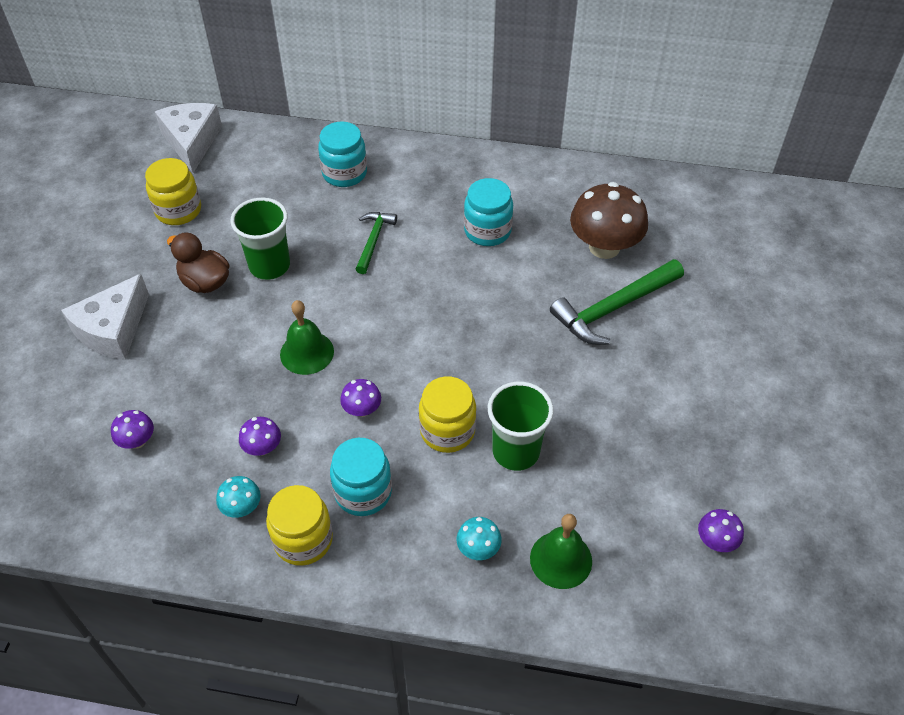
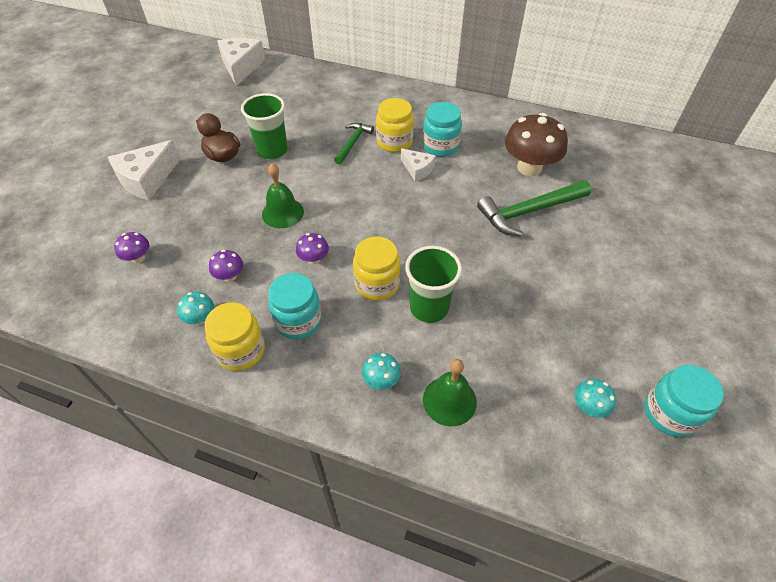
camera: 10 degrees right, 0 degrees up
(178, 210) = (218, 108): yellow jar -> yellow jar (394, 142)
(344, 173) = (343, 97): turquoise jar -> turquoise jar (670, 413)
(465, 268) = (417, 169): none -> white cheese
(716, 541) = (589, 406): purple mushroom -> turquoise mushroom

